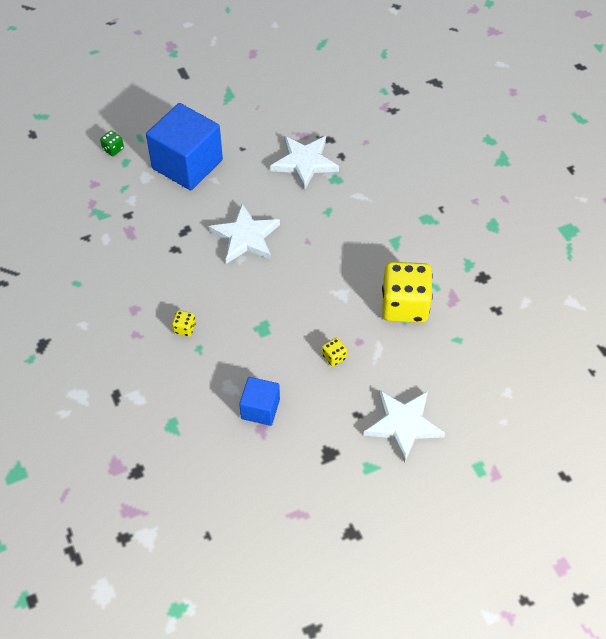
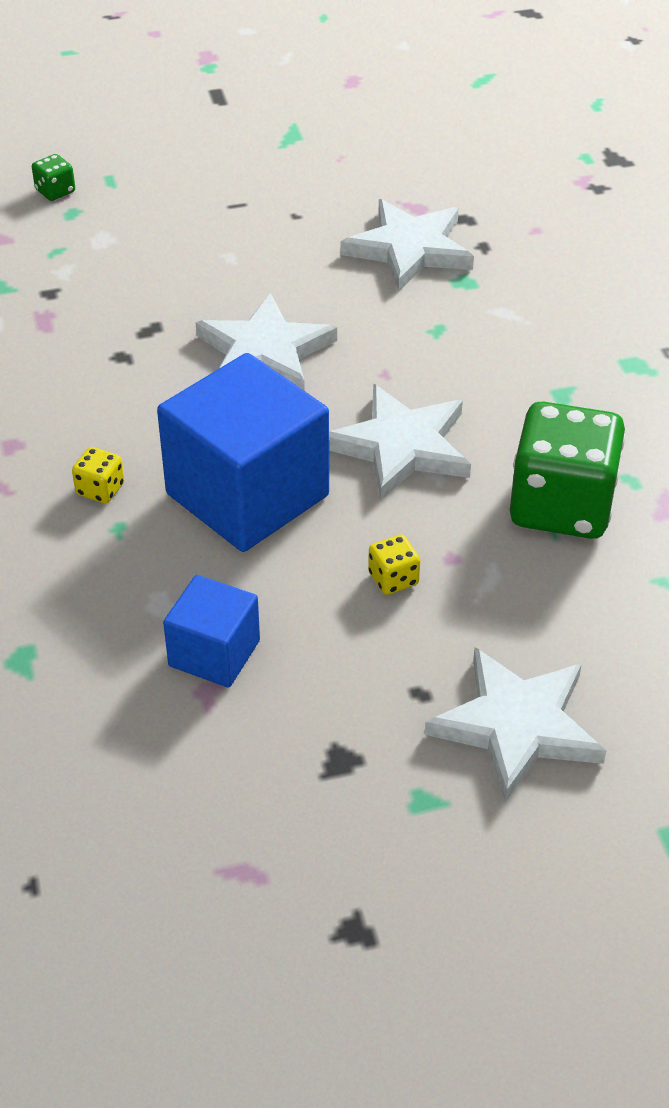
camera: 10 degrees right, 10 degrees down
(187, 164) = (185, 228): blue cube -> blue cube (247, 495)
(323, 283) = (401, 446): none -> white star
(404, 305) = (561, 506): yellow dice -> green dice

